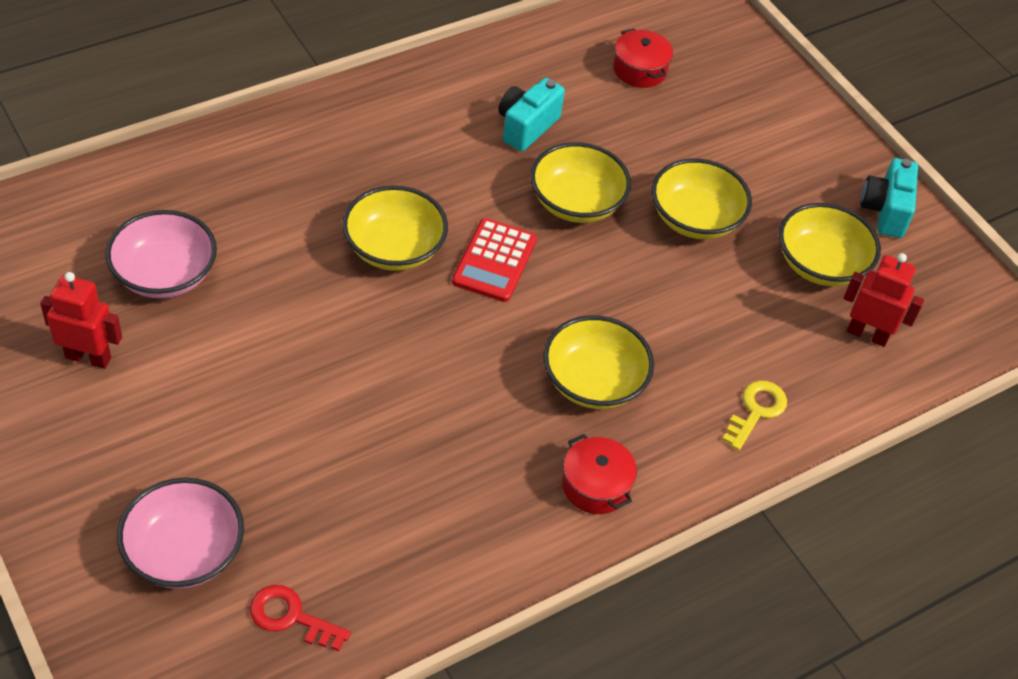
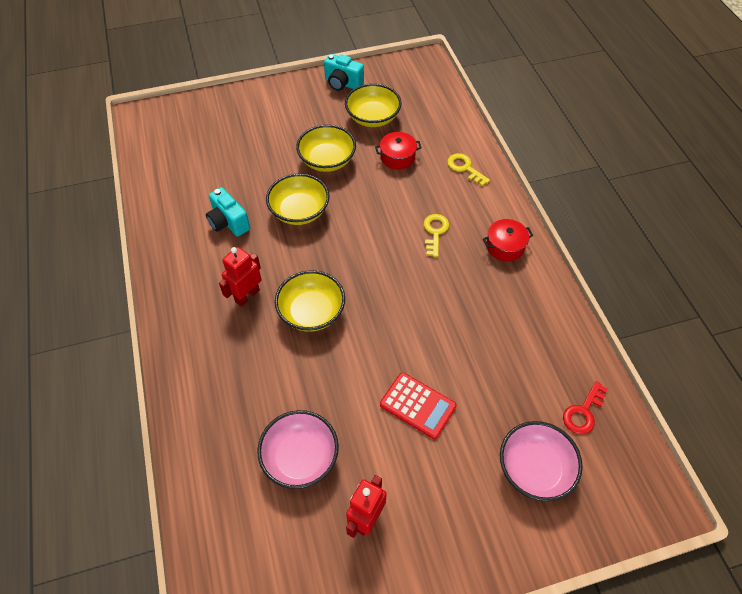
camera: 70 degrees left, 5 degrees up
(494, 261) = (335, 261): red calculator -> red calculator (417, 405)
(593, 382) = (435, 232): yellow bowl -> yellow key
(639, 70) = (200, 157): red pot -> red pot (397, 157)
(867, 334) = (423, 113): red robot -> red robot (247, 295)

